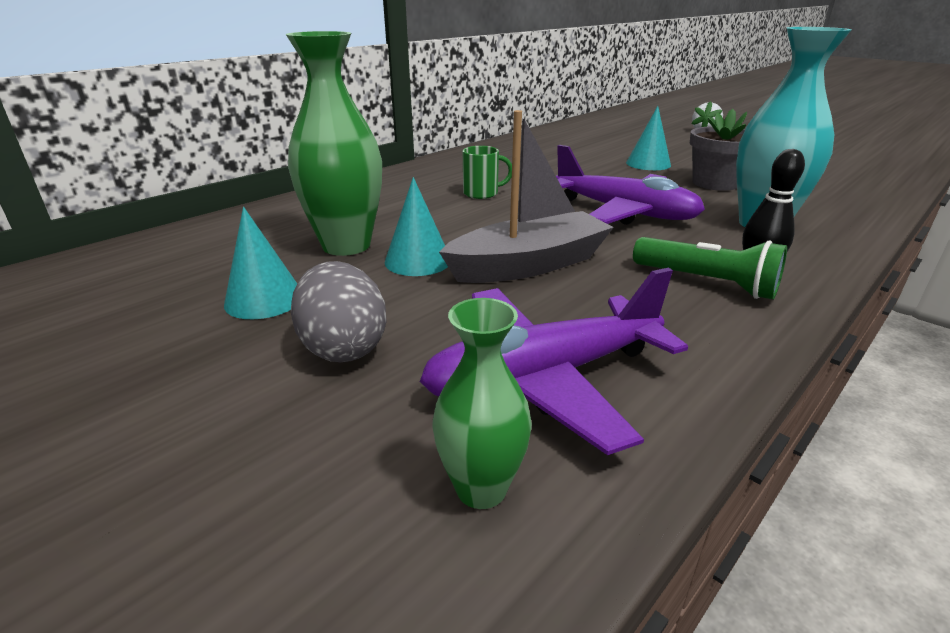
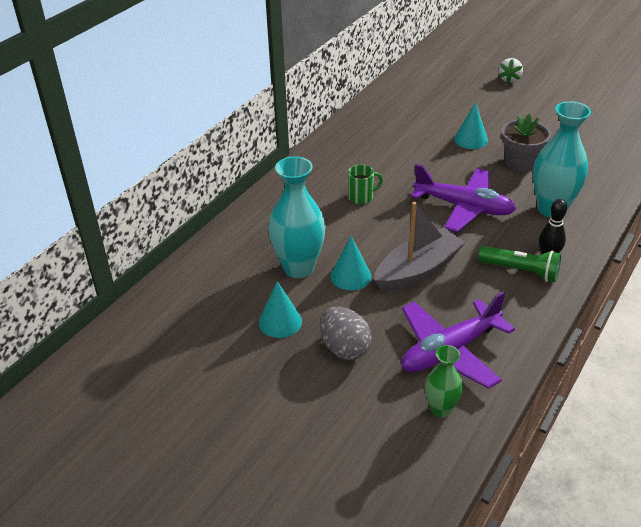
camera: 10 degrees left, 10 degrees up
(346, 245) = (299, 268): green vase -> turquoise vase

